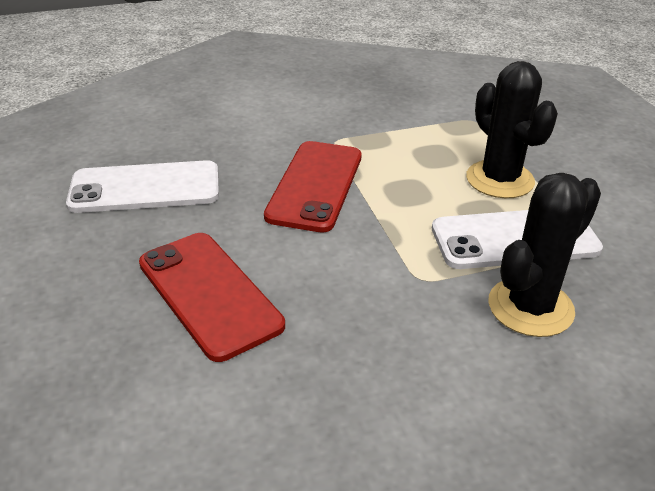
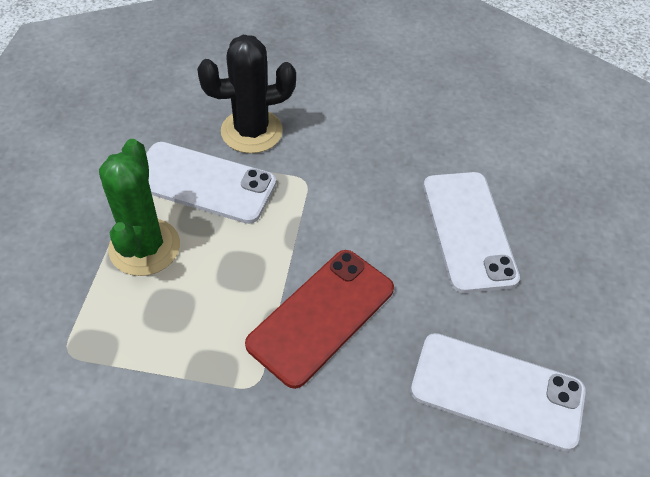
camera: 155 degrees left, 15 degrees up
(209, 293) = (468, 230): red phone -> white phone
(500, 180) = (144, 247): black cactus -> green cactus

